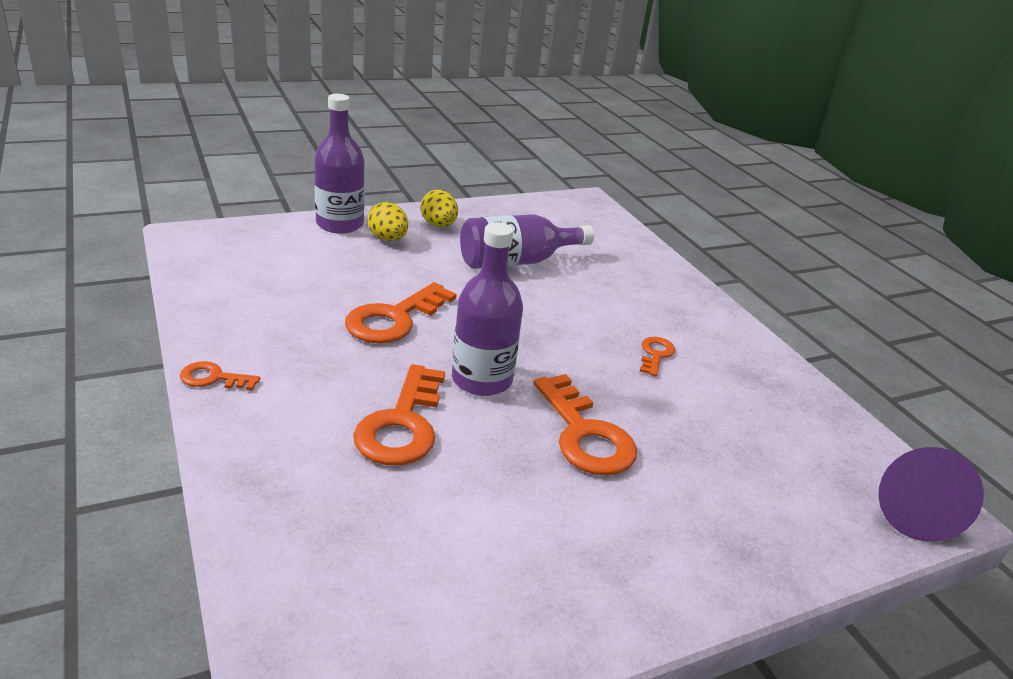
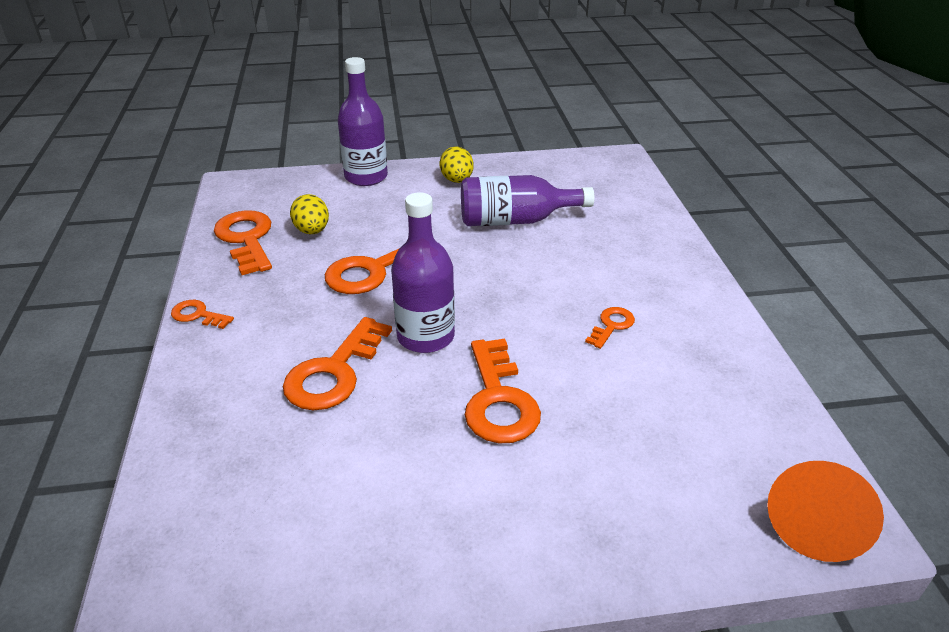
camera: 20 degrees right, 5 degrees up
(233, 293) = (246, 239): none -> orange key
(388, 239) = (403, 192): yellow egg -> yellow egg (312, 231)
(909, 510) = (814, 523): purple cone -> orange cone

